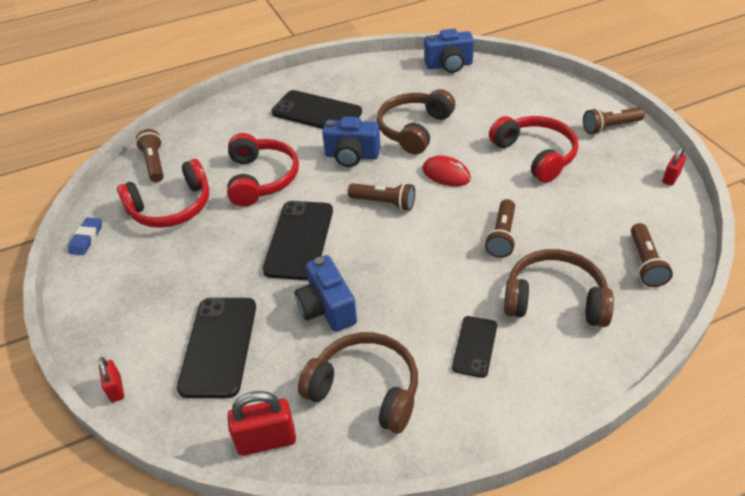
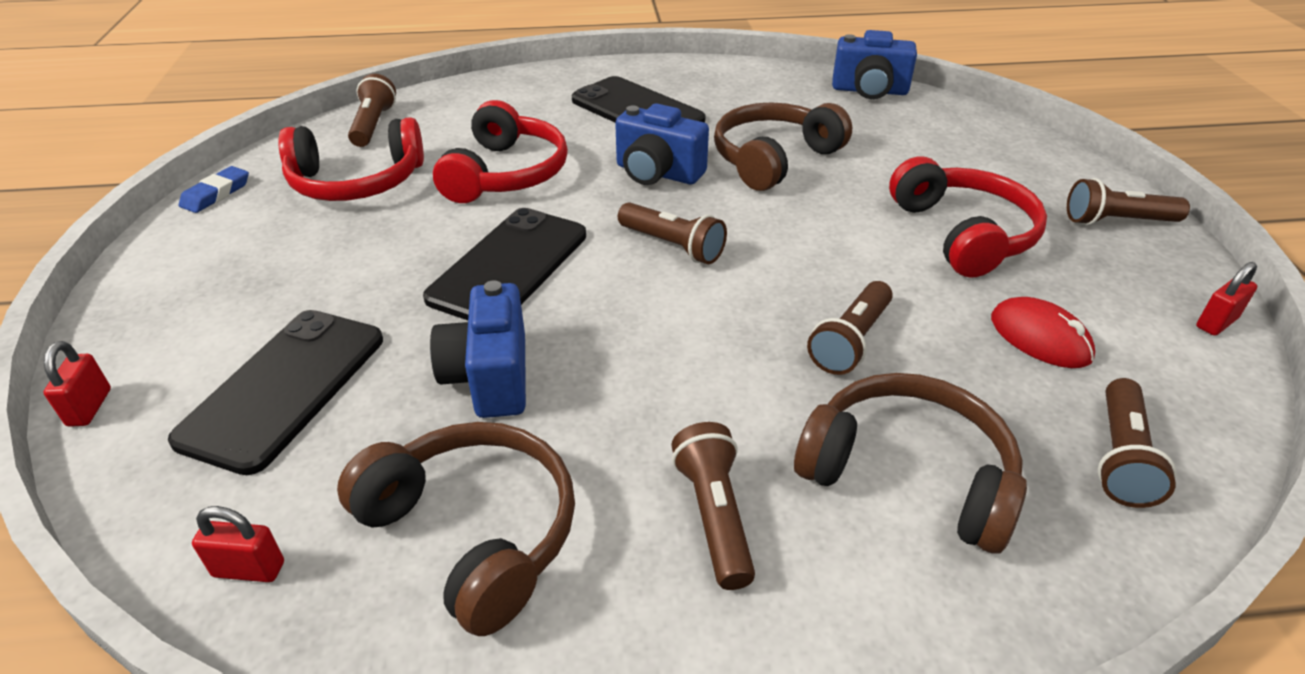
camera: 15 degrees right, 5 degrees down
(266, 440) = (249, 569): red padlock -> red padlock, size x0.59
(446, 174) = (796, 228): red mouse -> red mouse (1040, 338)
(474, 346) = (714, 515): black phone -> brown flashlight

